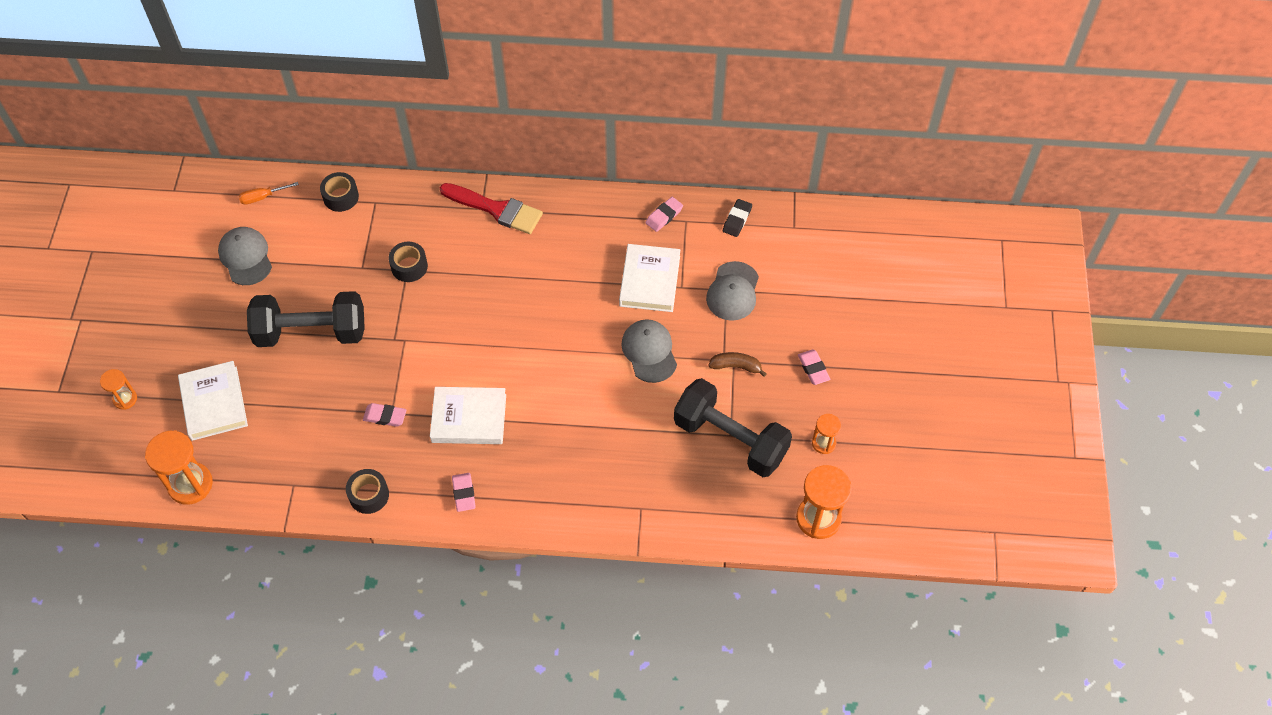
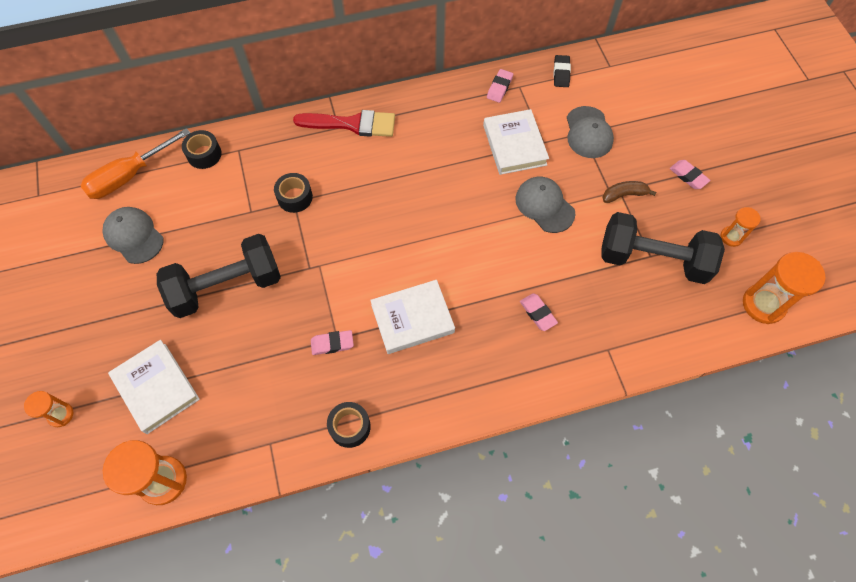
camera: 20 degrees left, 5 degrees up
(262, 197) = (128, 176): orange screwdriver -> orange screwdriver, size x1.99
(464, 493) = (440, 393): pink eraser -> pink eraser (537, 313)

